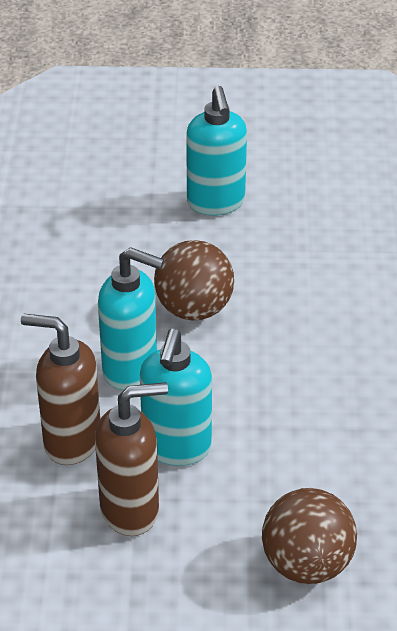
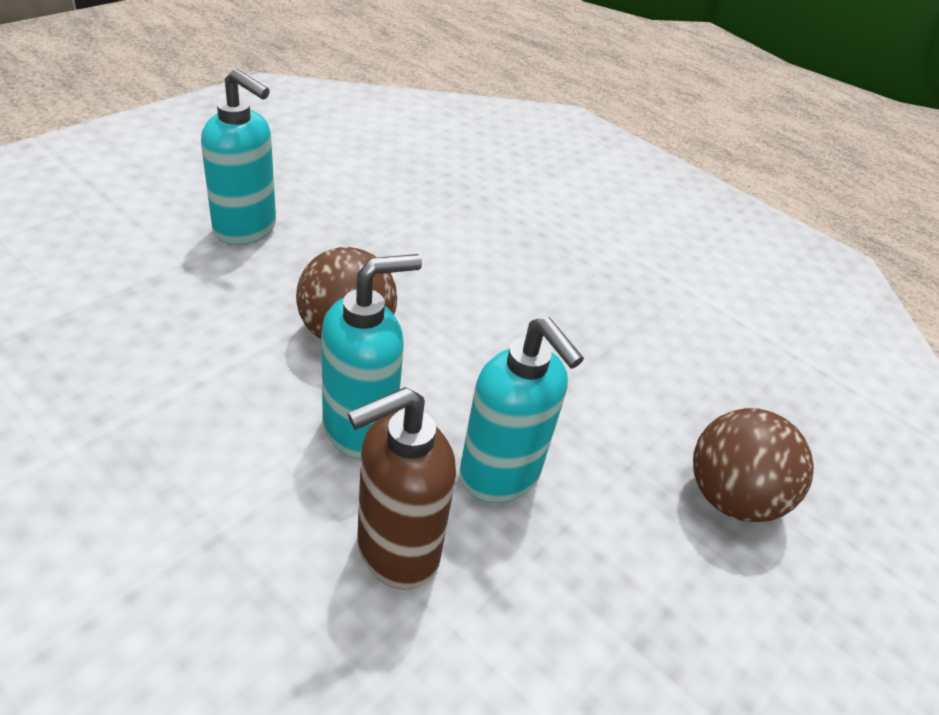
camera: 55 degrees left, 0 degrees up
(131, 510) = (545, 575): brown soap dispenser -> none

